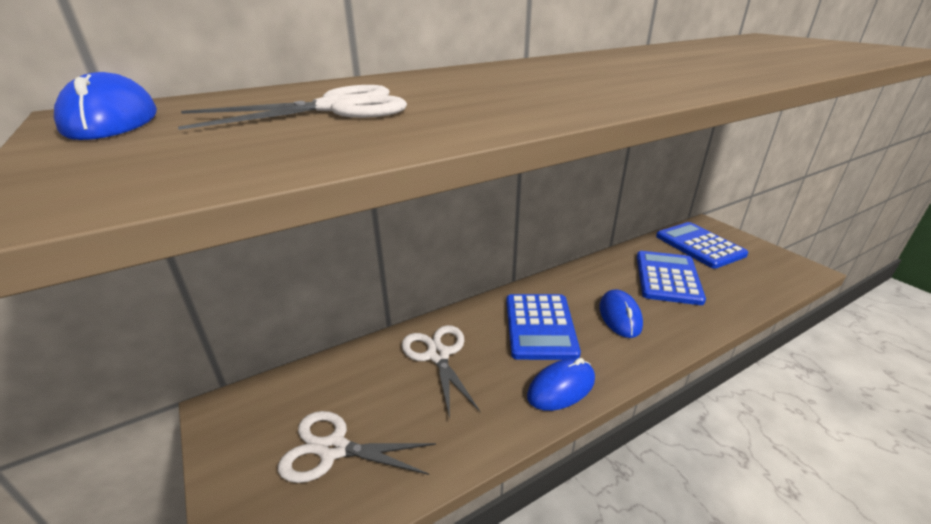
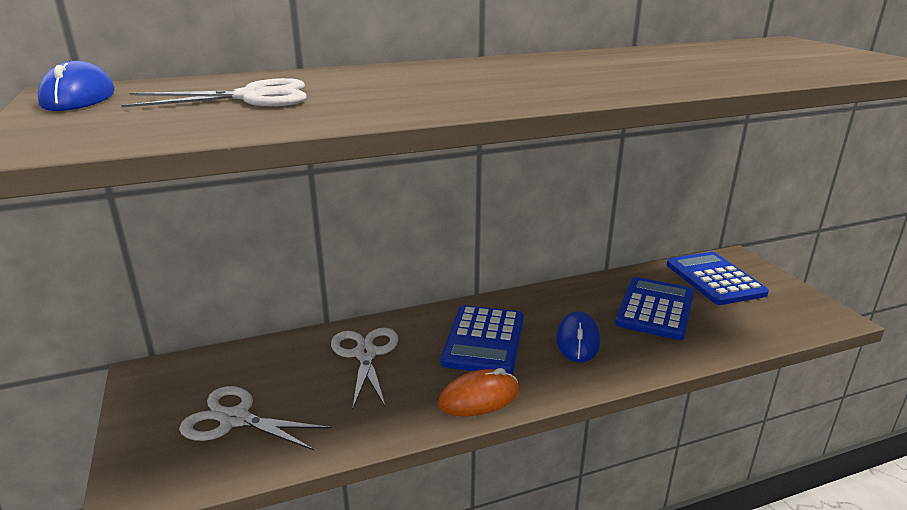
camera: 10 degrees right, 5 degrees down
(561, 387) = (479, 398): blue mouse -> orange mouse

